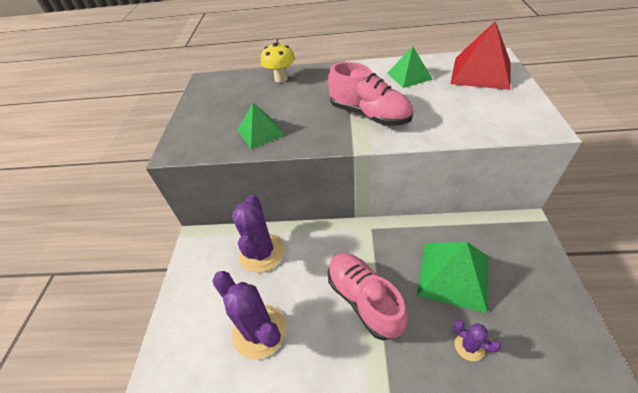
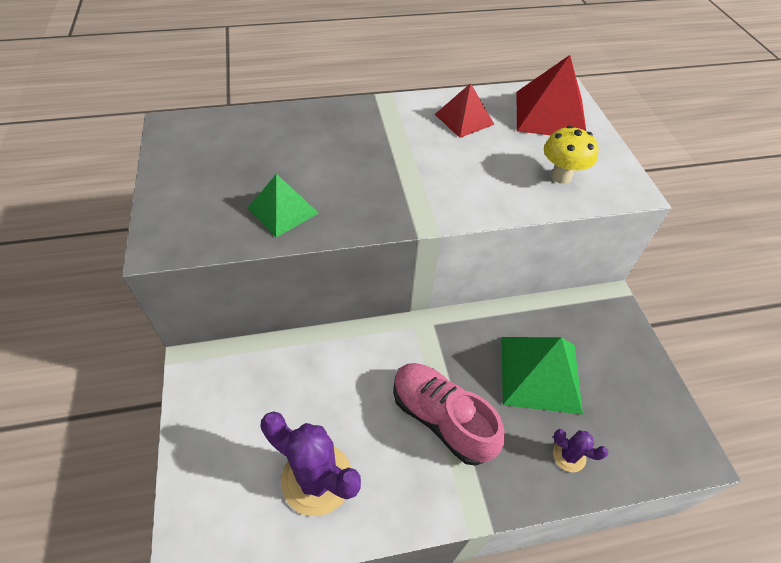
camera: 20 degrees left, 5 degrees up
(261, 253) = (295, 373): purple cactus -> none
(281, 79) = (289, 123): yellow mushroom -> yellow mushroom (561, 176)
(369, 115) = (425, 179): pink shoe -> none
(409, 76) = (464, 119): green pyramid -> red pyramid

